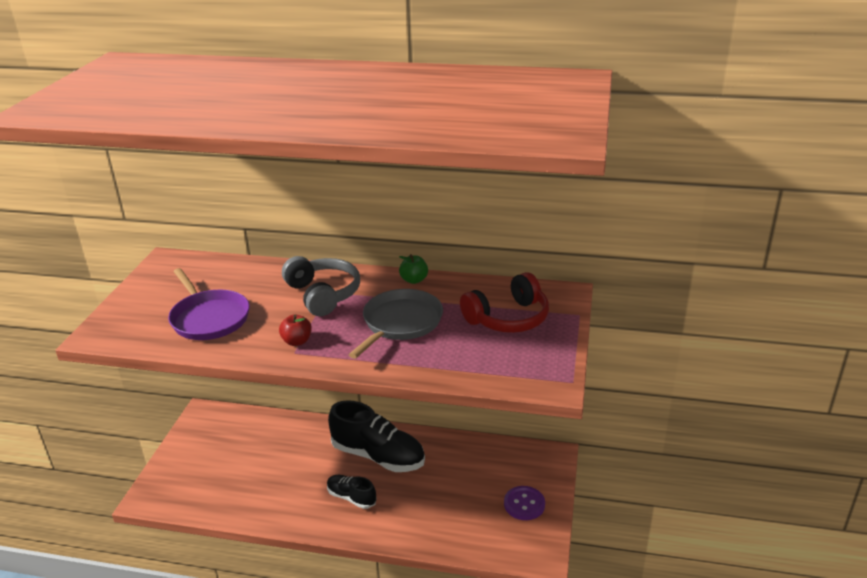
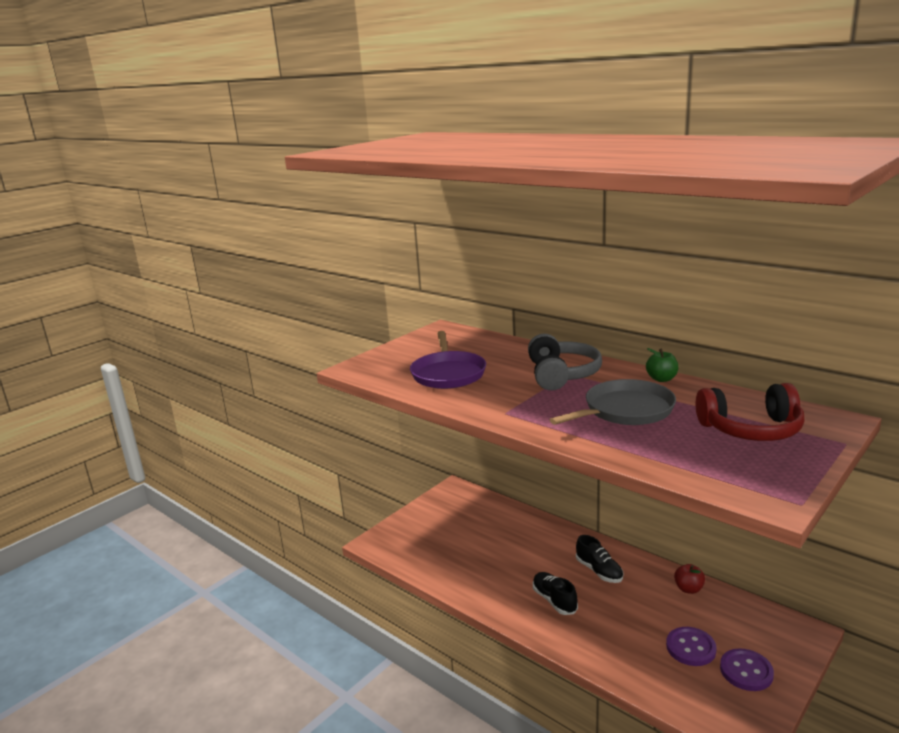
camera: 30 degrees right, 10 degrees down
(297, 341) = (513, 405): red apple -> red apple (688, 589)
(378, 456) = (599, 571): black shoe -> black shoe, size x0.53
(477, 500) = (690, 648): none -> purple button

